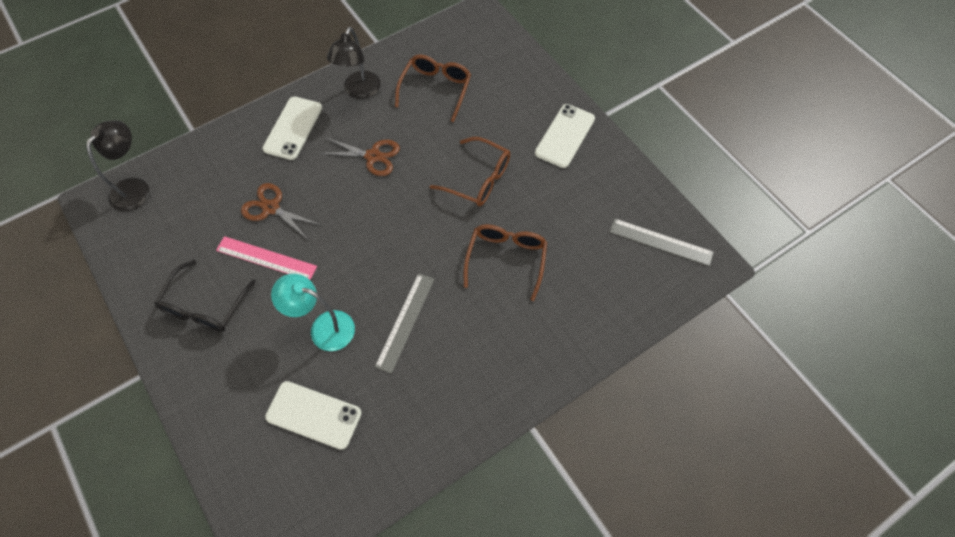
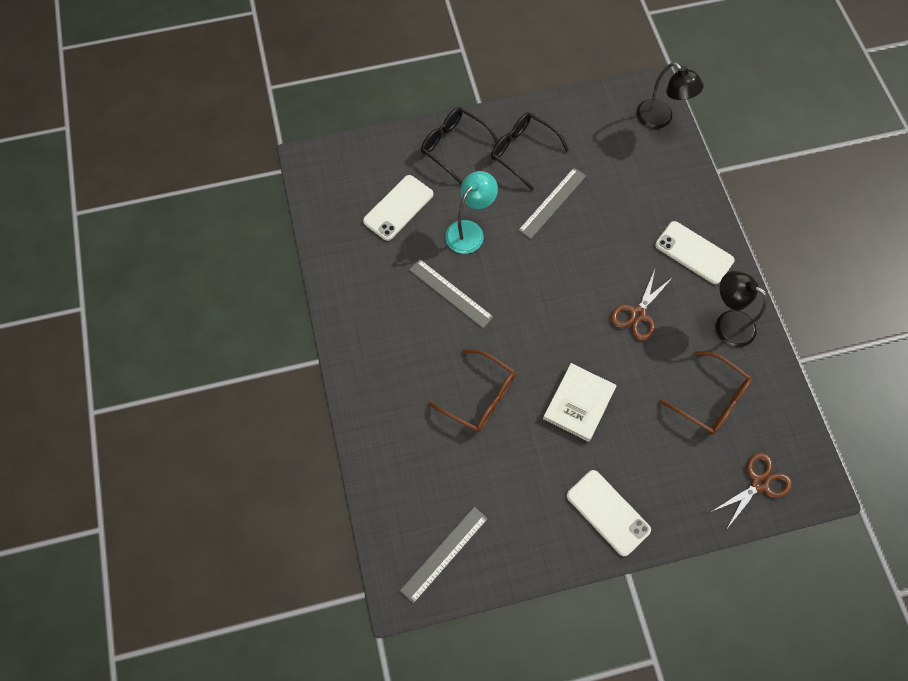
camera: 110 degrees right, 5 degrees up
(211, 382) = (453, 146): none -> black glasses
(266, 258) = (552, 203): pink ruler -> grey ruler
(271, 208) = (604, 216): brown scissors -> brown scissors (759, 483)
(478, 179) = (579, 403): brown glasses -> white book

